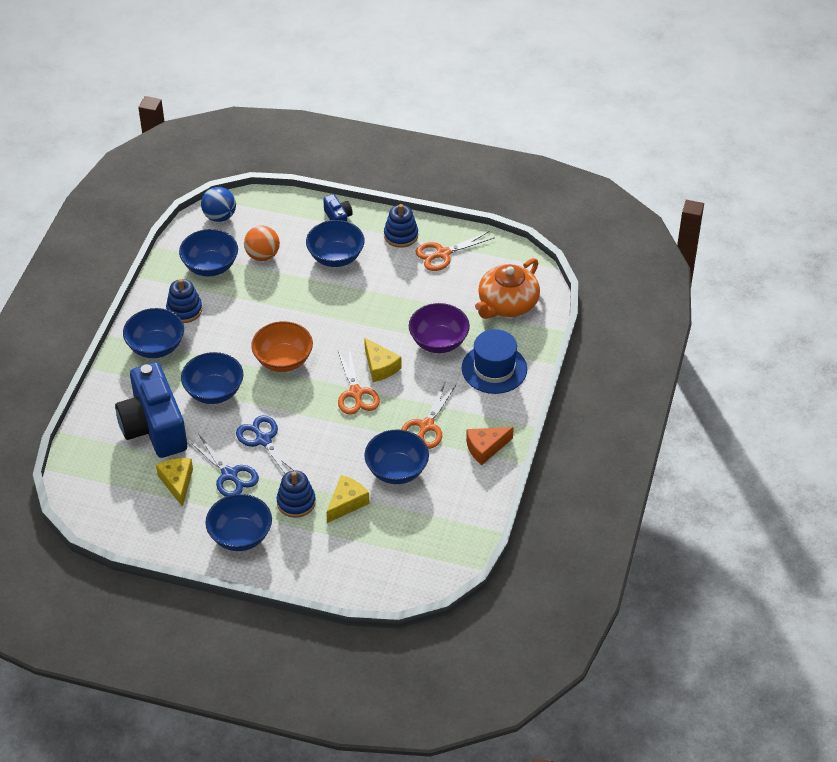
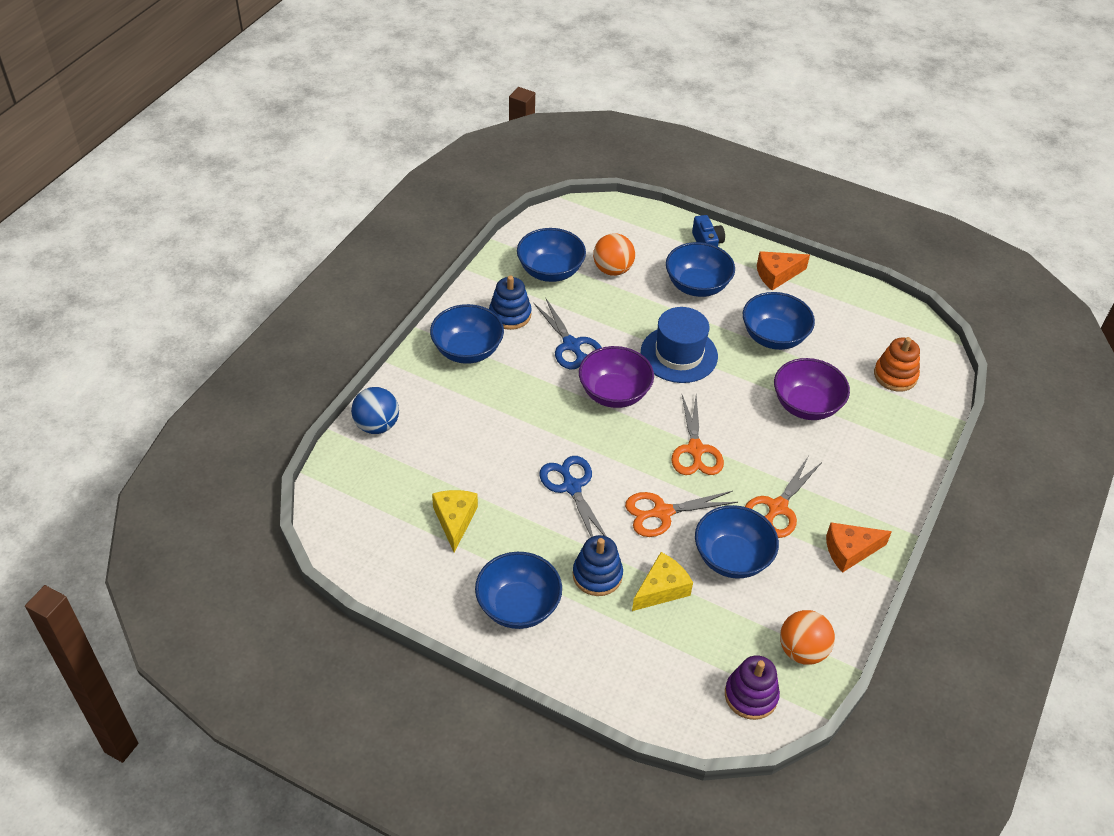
camera: 10 degrees right, 0 degrees up
(154, 427) = (442, 445): blue camera -> none
(214, 391) = (524, 416): blue bowl -> blue bowl (773, 337)
(219, 216) = (572, 219): blue ball -> blue ball (377, 425)
(229, 474) = (521, 523): blue scissors -> blue scissors (571, 345)
(283, 360) = (614, 393): orange bowl -> purple bowl
(380, 367) = (730, 423): yellow cheese -> none
(401, 235) = (777, 275): blue stacking toy -> orange cheese
(424, 565) = (751, 695): none -> purple stacking toy
(443, 254) = (824, 304): orange scissors -> orange scissors (662, 512)
(458, 526) = (802, 650): none -> orange ball
(494, 369) = (871, 451): blue hat -> blue hat (679, 354)
(507, 304) = (895, 375): orange teapot -> orange stacking toy

